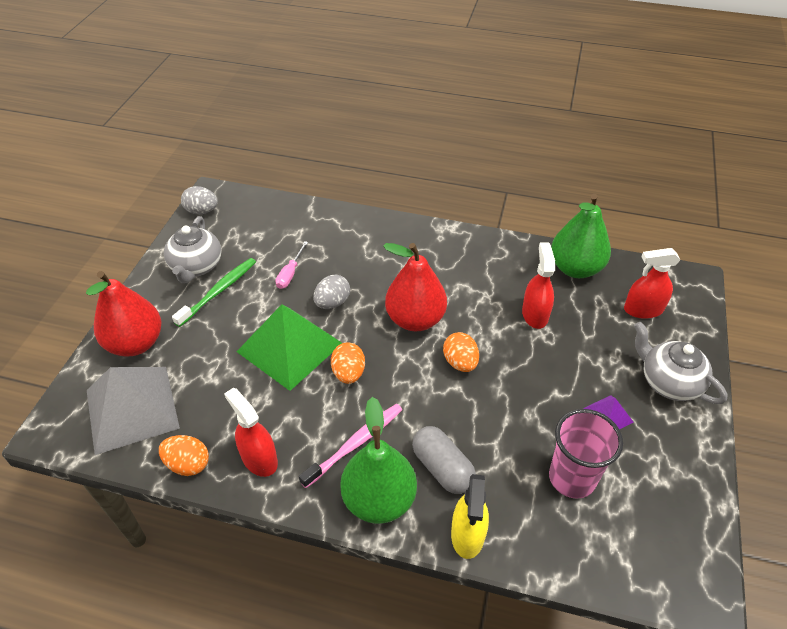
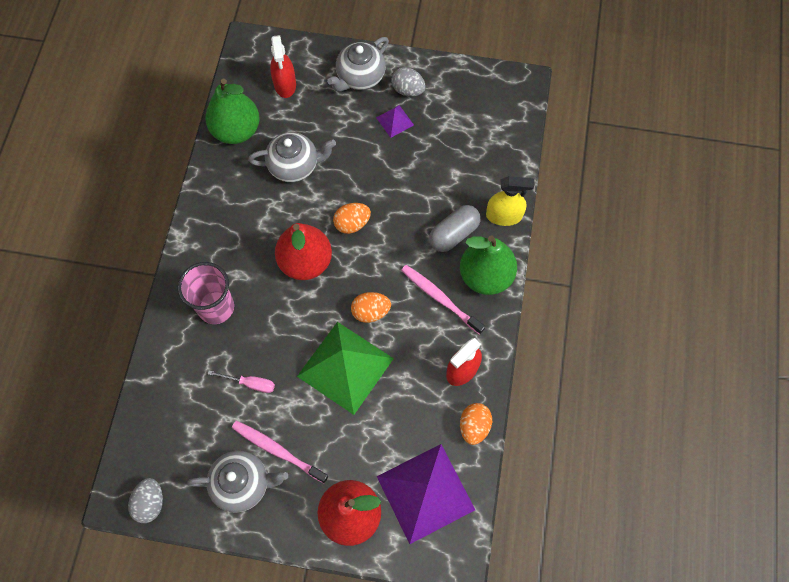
camera: 95 degrees left, 20 degrees up
(132, 408) = (425, 492): grey pyramid -> purple pyramid
(219, 291) = (277, 450): green toothbrush -> pink toothbrush
(332, 303) = (288, 337): grey egg -> grey egg (408, 90)
(535, 314) = (294, 165): red spray bottle -> grey teapot
(572, 478) = (451, 148): pink cup -> pink cup (216, 307)

